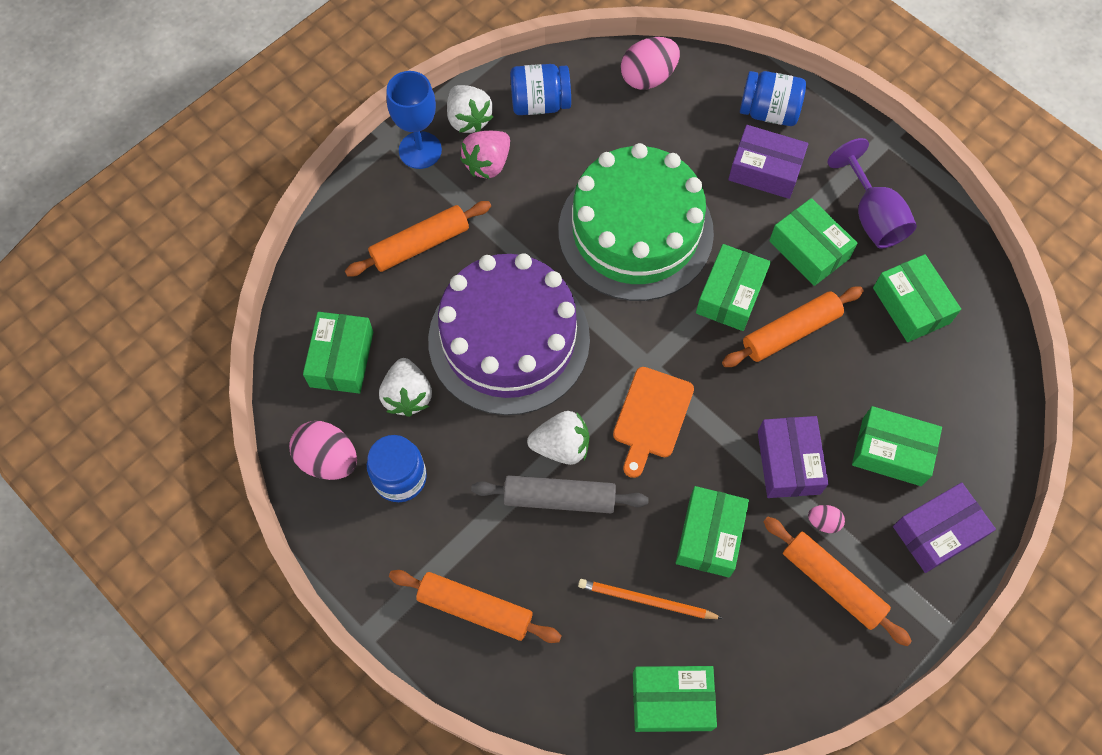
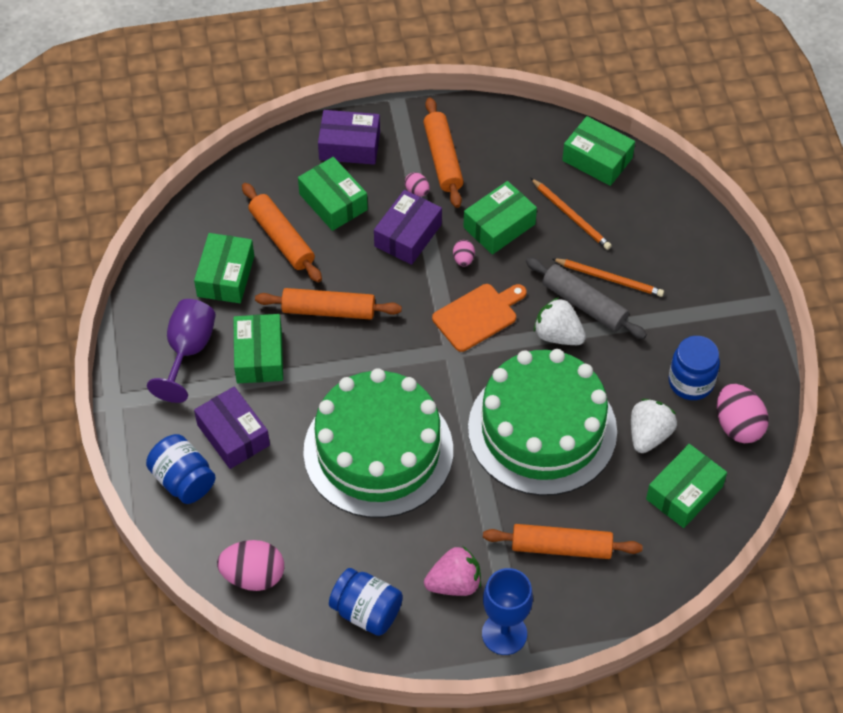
camera: 145 degrees left, 10 degrees down
(468, 119) = (440, 636): white strawberry -> none
(475, 608) = (689, 274): orange rolling pin -> orange rolling pin (281, 239)
(509, 339) = (542, 429): purple cake -> green cake
(554, 546) = (609, 279): none -> orange pencil
(713, 471) = (463, 259): none -> pink egg
(730, 294) = (348, 361): green box -> none

